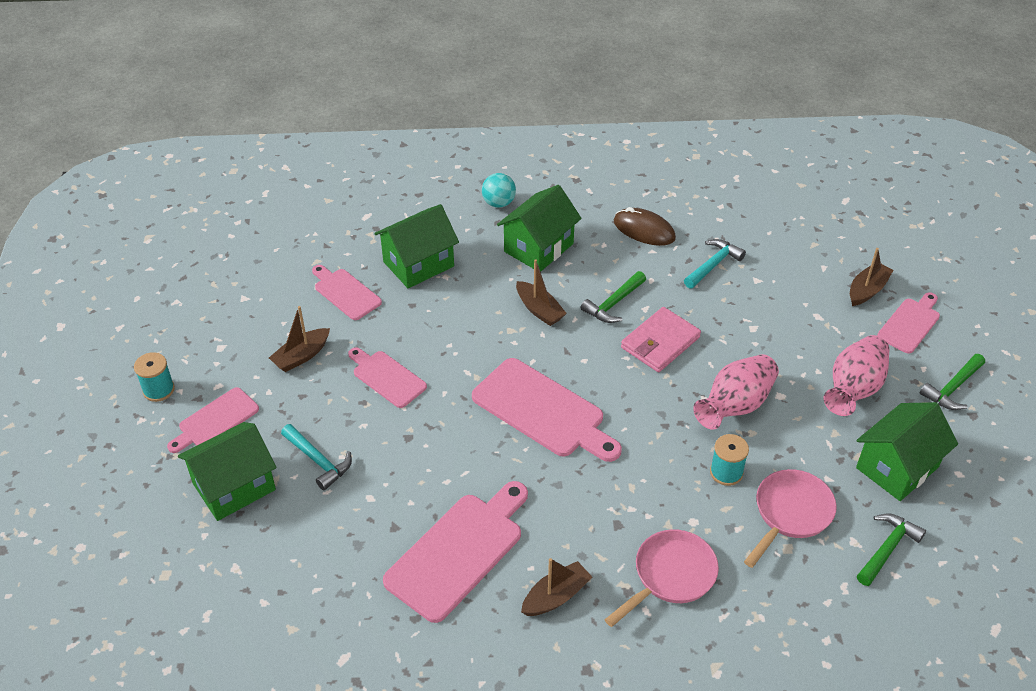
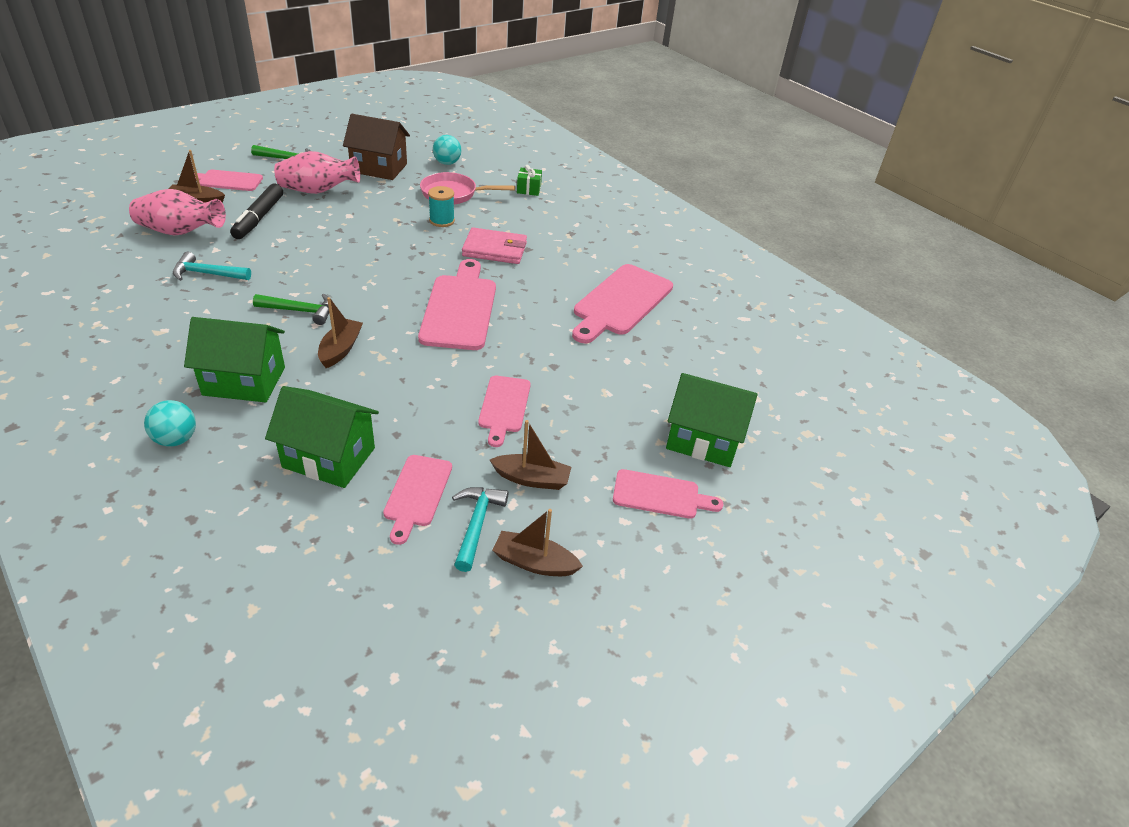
camera: 130 degrees left, 5 degrees down
(158, 390) = (675, 566): turquoise spool -> none
(318, 461) = (627, 404): turquoise hammer -> turquoise hammer (477, 524)
(459, 552) = (620, 302): pink cutting board -> pink cutting board turned 60 degrees counterclockwise
(556, 596) = (605, 255): brown boat -> brown boat (534, 562)
(644, 230) = (173, 324): brown mouse -> none
(660, 342) = (333, 276): pink wallet -> pink wallet (495, 249)
(670, 576) = (544, 222): pink pan -> none
(735, 406) = (375, 230): pink vase -> pink vase (181, 232)
(767, 607) = (529, 189): none -> green gift
(807, 324) = (259, 218): none -> black marker
(887, 548) = (447, 163): green hammer -> turquoise ball
(897, 467) = (379, 168): green house -> brown house

